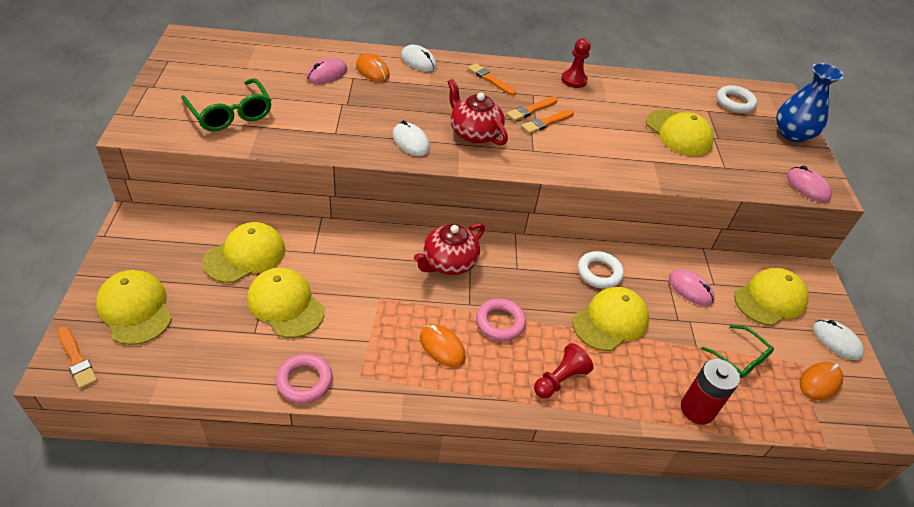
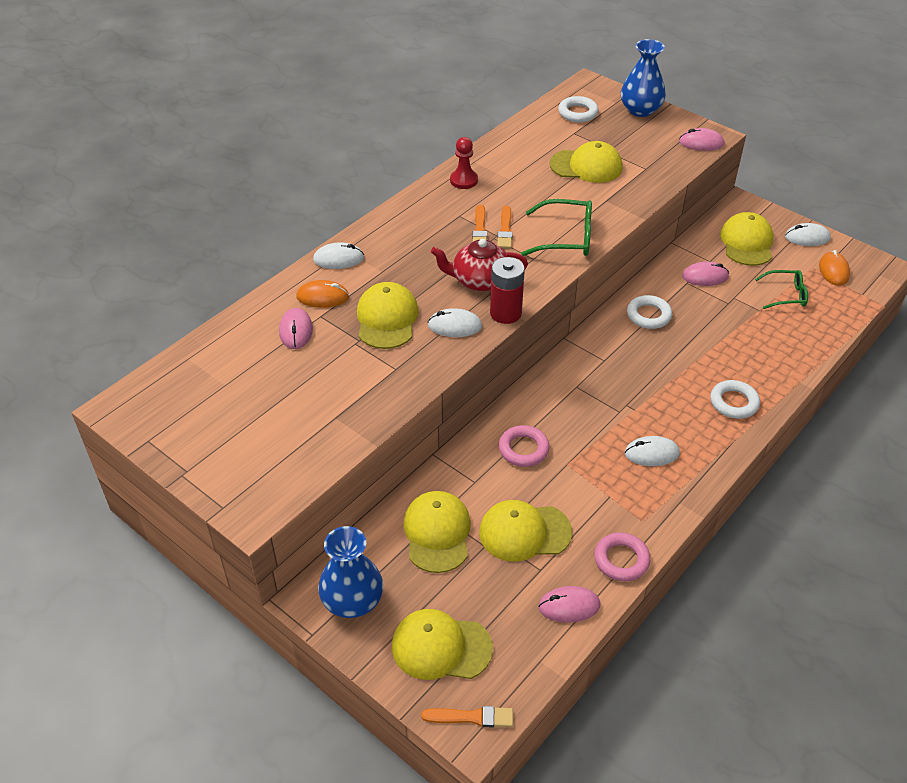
camera: 45 degrees left, 0 degrees up
(148, 241) = (352, 600): none -> blue vase
(228, 368) = (569, 606): none -> pink mouse
(230, 114) = (295, 430): green glasses -> green glasses (566, 238)
(442, 347) = (651, 453): orange mouse -> white mouse
(449, 263) = (563, 398): red teapot -> none
(490, 79) = (413, 229): orange brush -> none
(500, 322) = (653, 404): pink ring -> pink ring (523, 449)
(560, 379) = (734, 402): red pawn -> white ring
(610, 321) = (701, 340): yellow cap -> yellow cap (387, 319)
(697, 409) = (812, 346): red battery -> red battery (505, 313)

